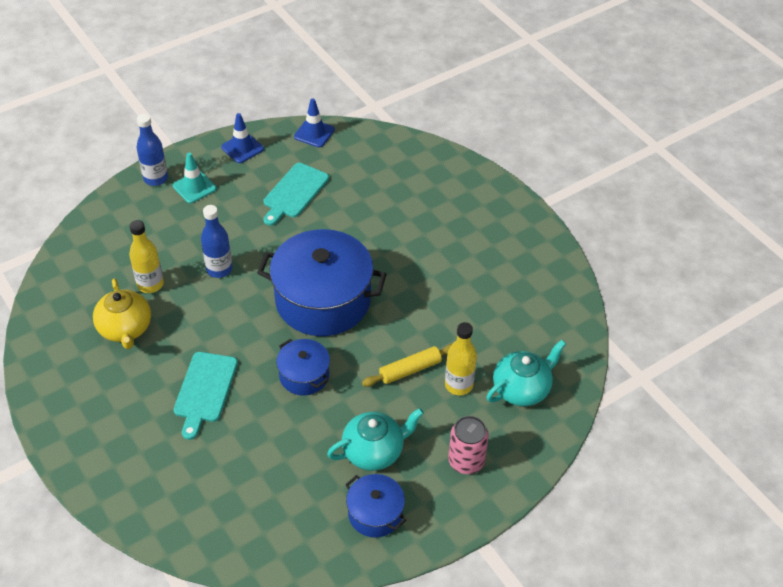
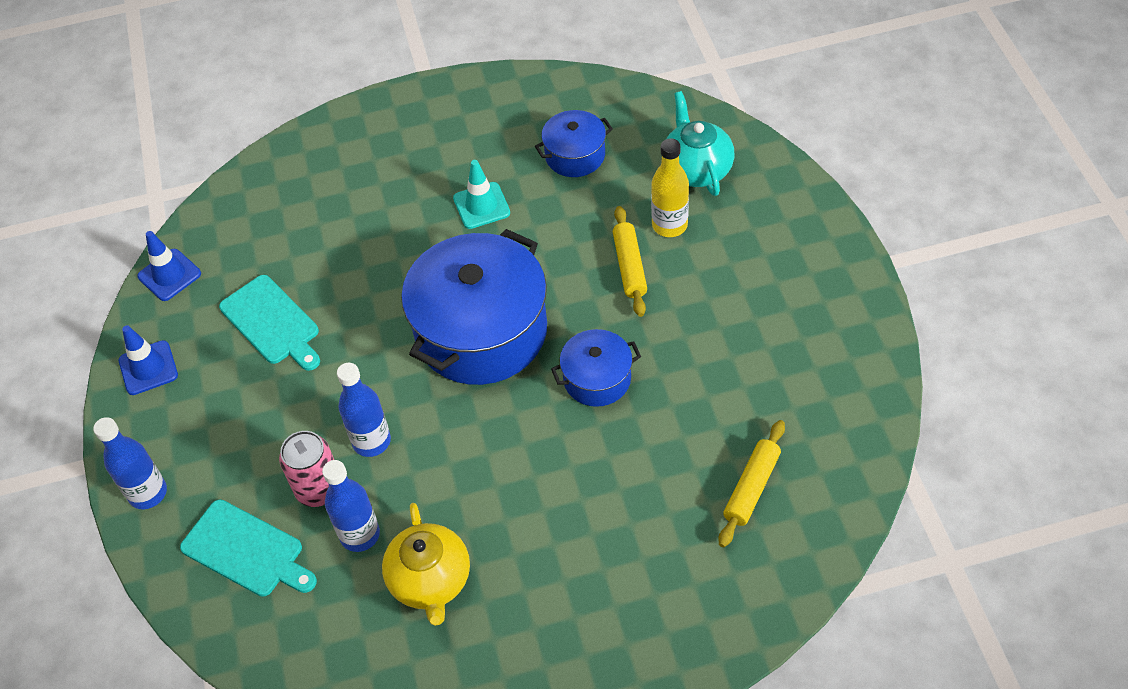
camera: 65 degrees left, 5 degrees up
(125, 329) = (430, 581): yellow teapot -> yellow teapot turned 75 degrees clockwise
(150, 284) = (360, 535): yellow bottle -> blue bottle
(194, 187) = (195, 444): turquoise traffic cone -> turquoise traffic cone (481, 206)
(204, 390) = (578, 498): turquoise cutting board -> turquoise cutting board (246, 550)
(238, 490) = (751, 488): none -> yellow rolling pin
(374, 451) = (737, 331): turquoise teapot -> none
(375, 513) = (825, 350): blue pot -> blue pot (575, 155)
(466, 461) = (779, 246): pink can -> pink can (319, 488)

